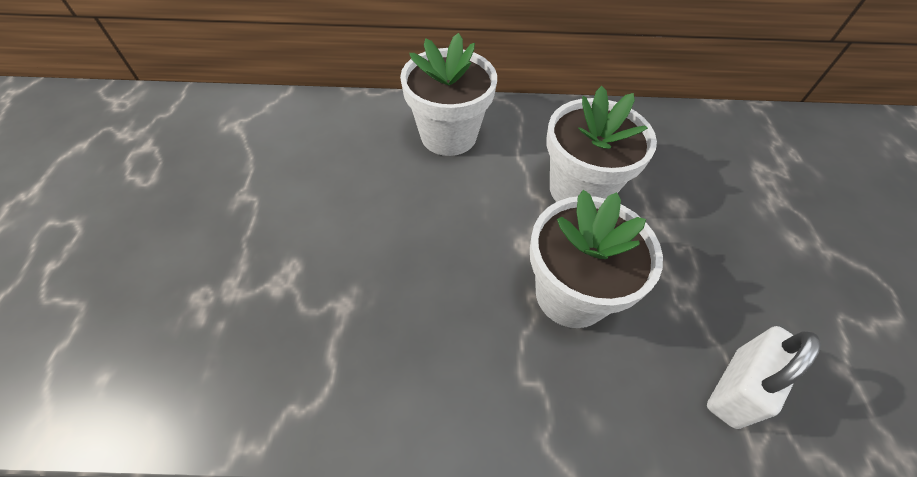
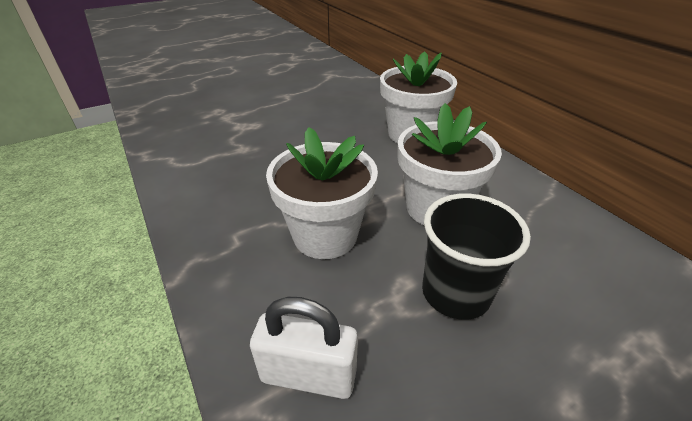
camera: 60 degrees right, 15 degrees down
(686, 239) = (455, 293): none -> black cup

